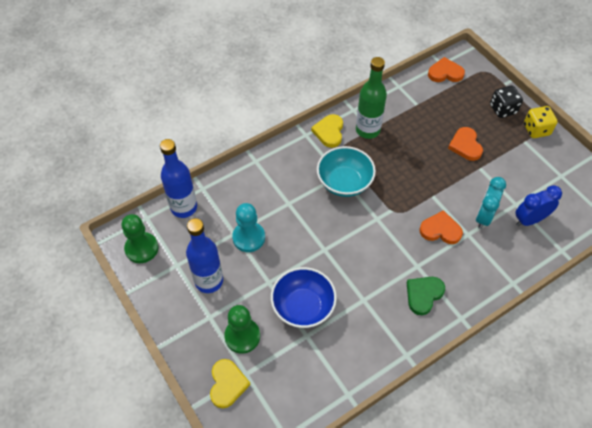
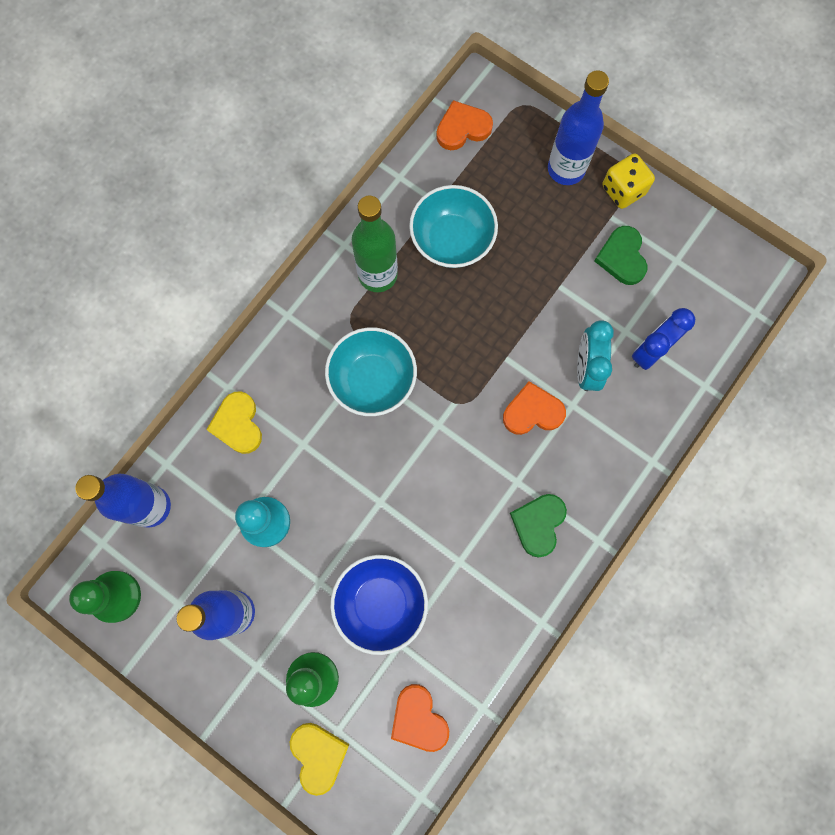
camera: 20 degrees left, 20 degrees up
(329, 132) = (321, 298): yellow heart -> yellow heart (238, 424)
(419, 125) = (452, 240): none -> turquoise bowl
(465, 145) = (528, 254): orange heart -> orange heart (418, 719)
(503, 109) = (566, 169): black dice -> blue bottle
(525, 164) = (622, 257): none -> green heart

